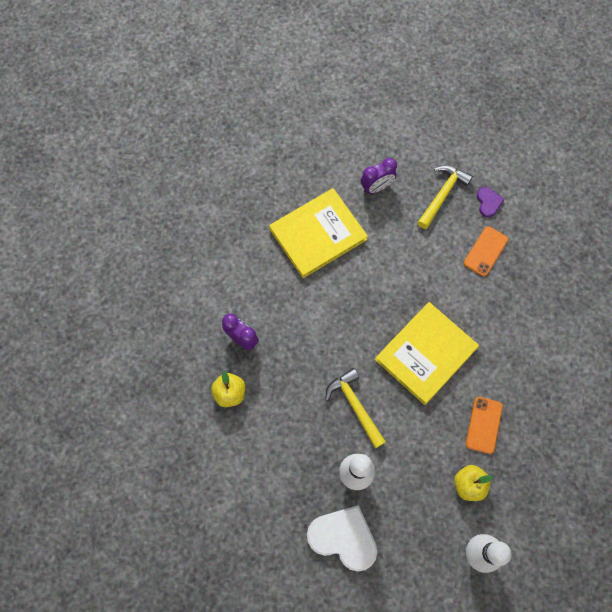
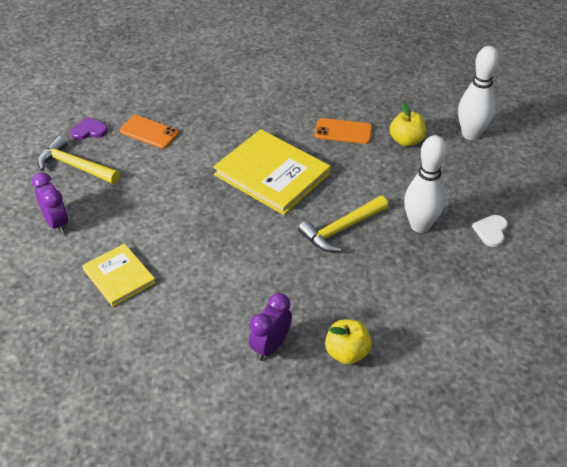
camera: 95 degrees left, 25 degrees down
(318, 234) = (119, 276): yellow book -> yellow book, size x0.58
(343, 538) = (491, 231): white heart -> white heart, size x0.50

